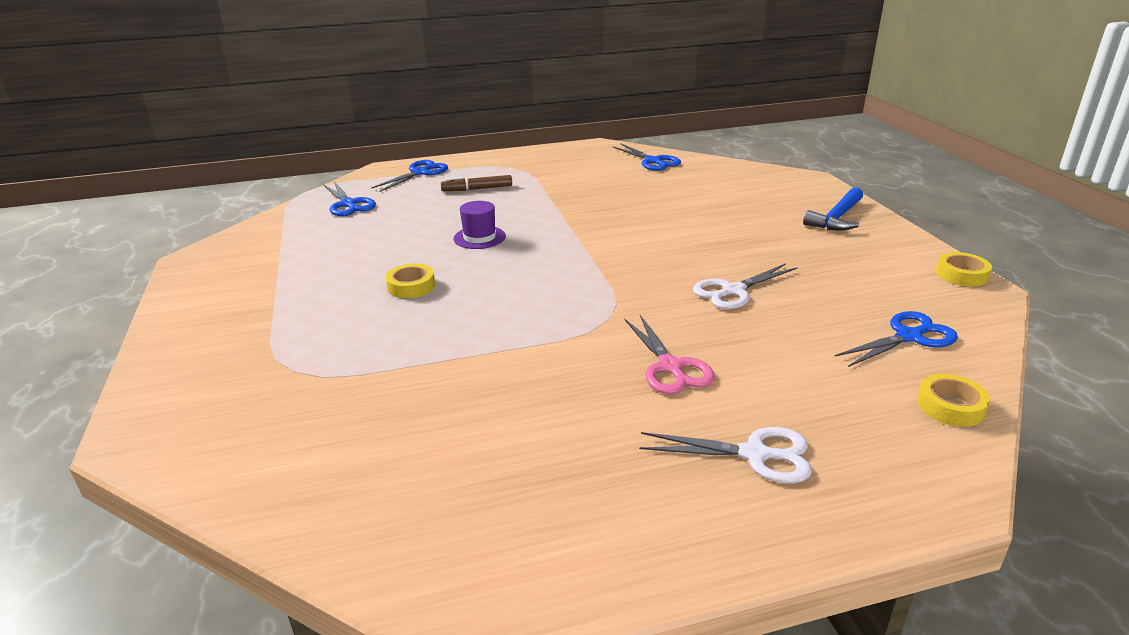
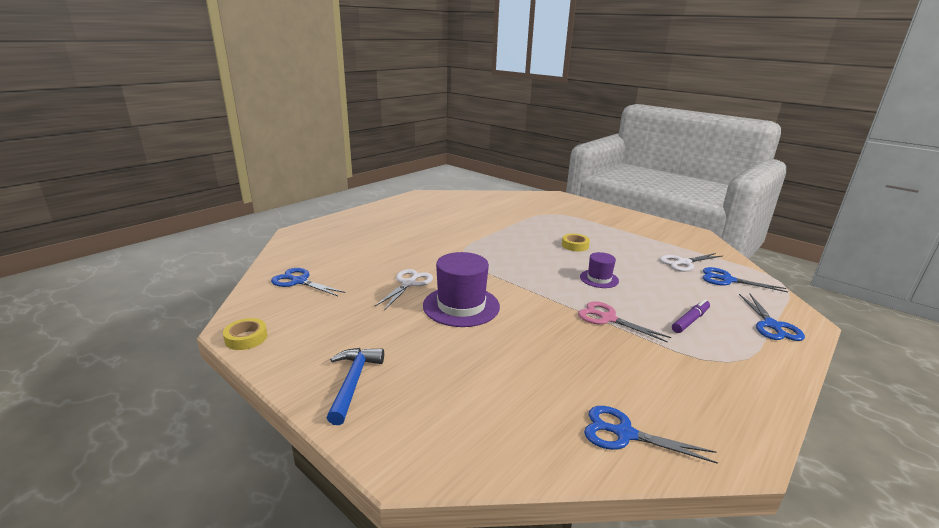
camera: 145 degrees right, 5 degrees down
(477, 189) = (690, 320): brown marker -> purple marker
(670, 367) = (415, 243): pink scissors -> pink scissors (608, 318)
(686, 249) = (461, 306): none -> purple hat
(755, 454) = (365, 228): white scissors -> white scissors (683, 263)
(909, 337) = (299, 281): blue scissors -> blue scissors turned 90 degrees clockwise
(950, 406) = (286, 256): yellow tape -> none

